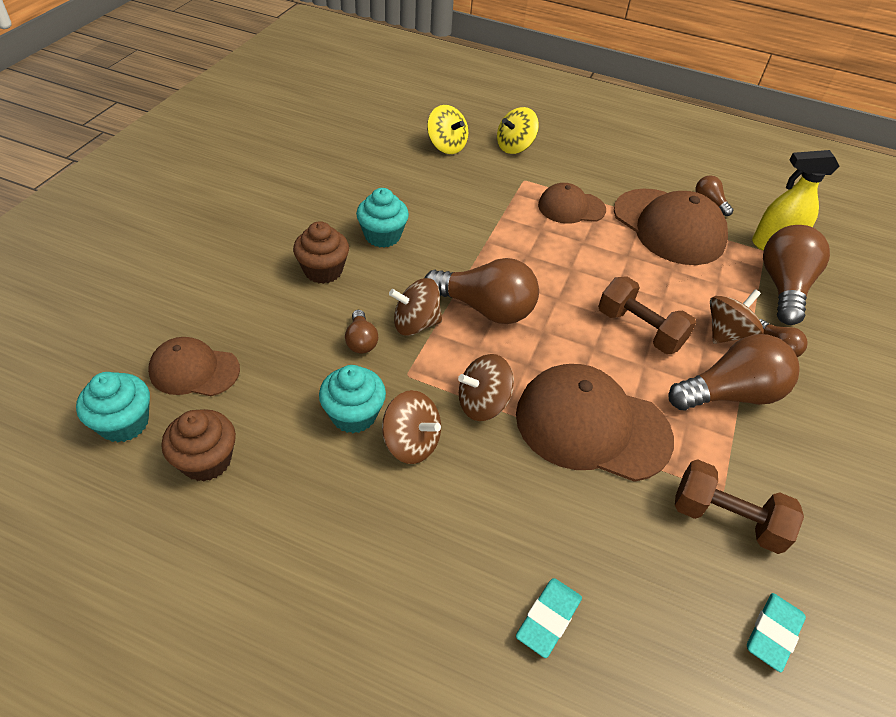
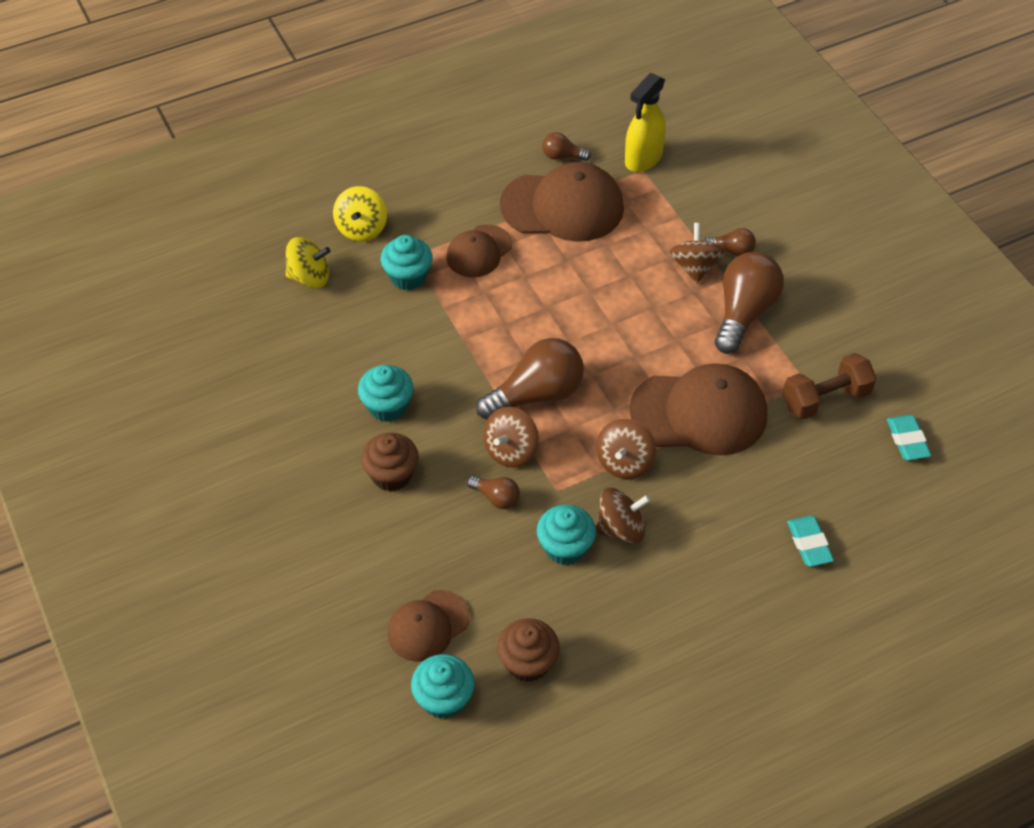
camera: 45 degrees left, 5 degrees up
(504, 187) = (408, 276): none -> turquoise cupcake
(592, 426) = (699, 413): brown cap -> brown cap turned 150 degrees counterclockwise
(639, 329) = (644, 315): brown dumbbell -> none
(783, 287) = (686, 194): brown light bulb -> none

